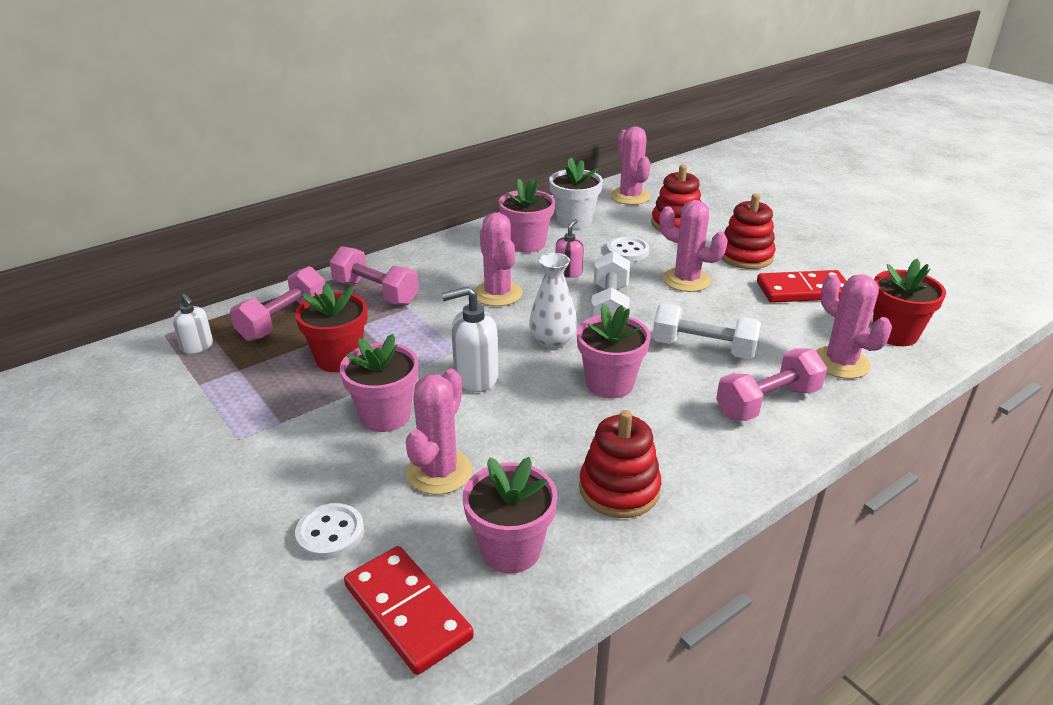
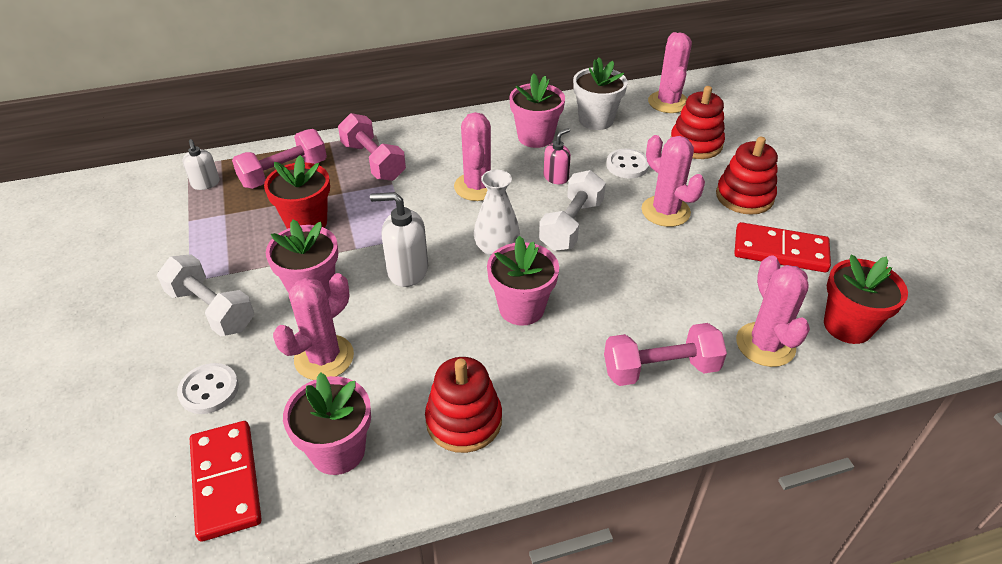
camera: 20 degrees right, 10 degrees up
(703, 348) = (634, 293): white dumbbell -> white dumbbell (211, 309)

